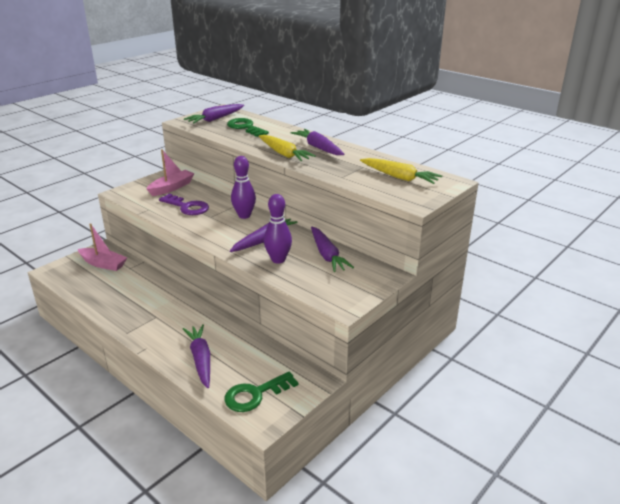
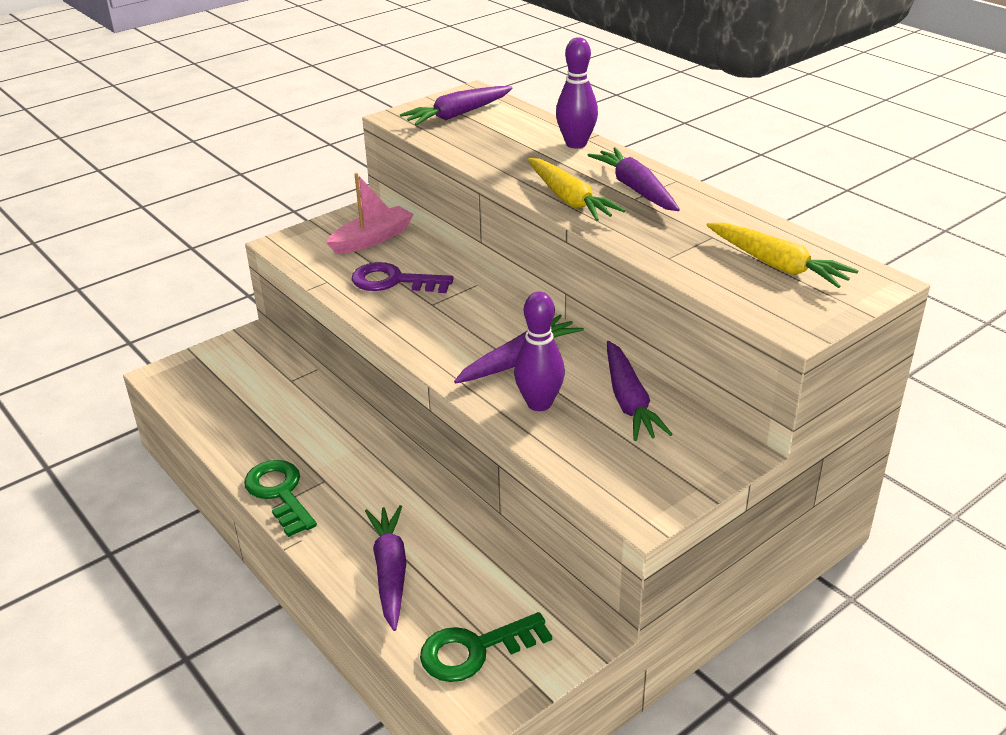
camera: 10 degrees right, 5 degrees up
(103, 264) = (248, 369): pink boat -> none
(187, 207) = (394, 281): purple key -> purple key turned 150 degrees clockwise
(244, 215) = (491, 306): purple bowling pin -> purple bowling pin (576, 144)
(245, 127) = (508, 136): green key -> green key (279, 493)

